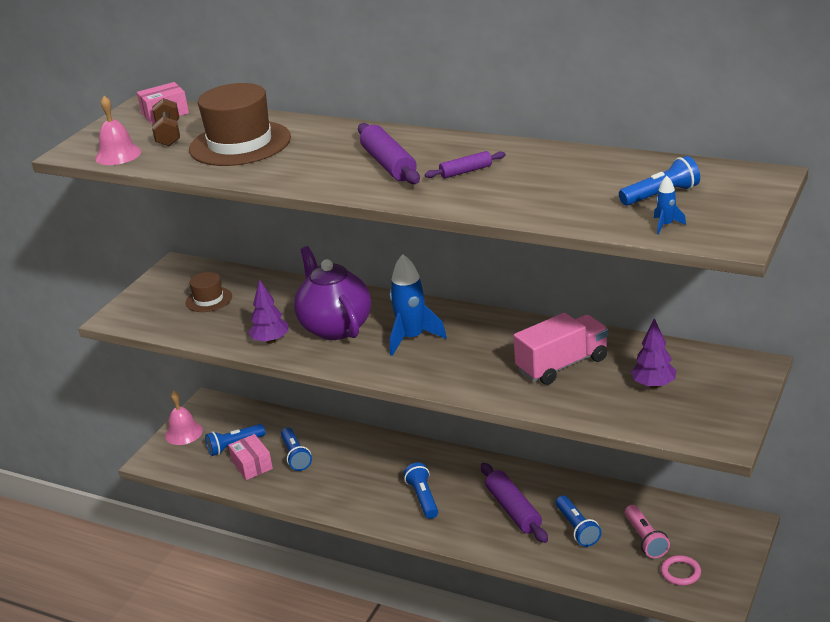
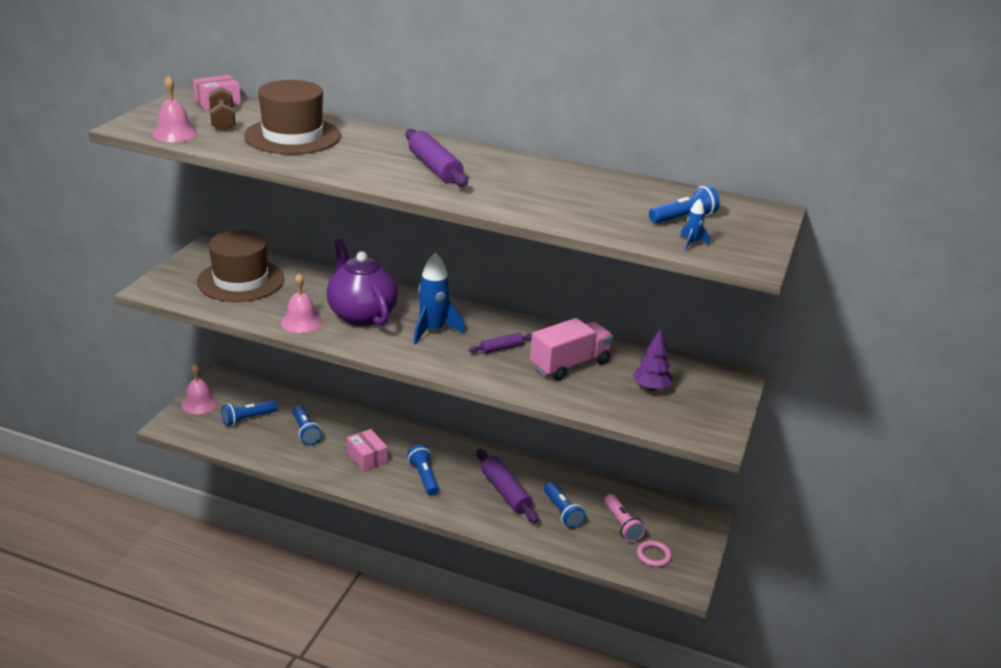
camera: 10 degrees left, 0 degrees up
(208, 299) = (241, 280): brown hat -> brown hat, size x1.96
(252, 465) = (264, 437): pink box -> pink box (367, 458)
(270, 341) = (301, 322): purple tree -> pink bell
(466, 171) = (506, 181): purple rolling pin -> purple rolling pin (501, 348)

